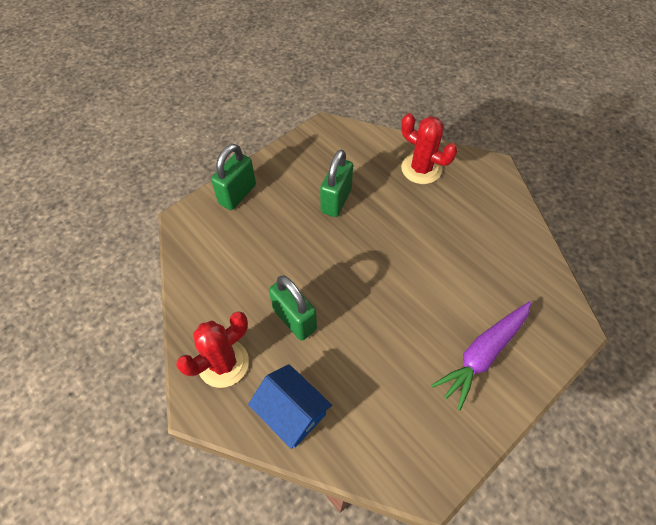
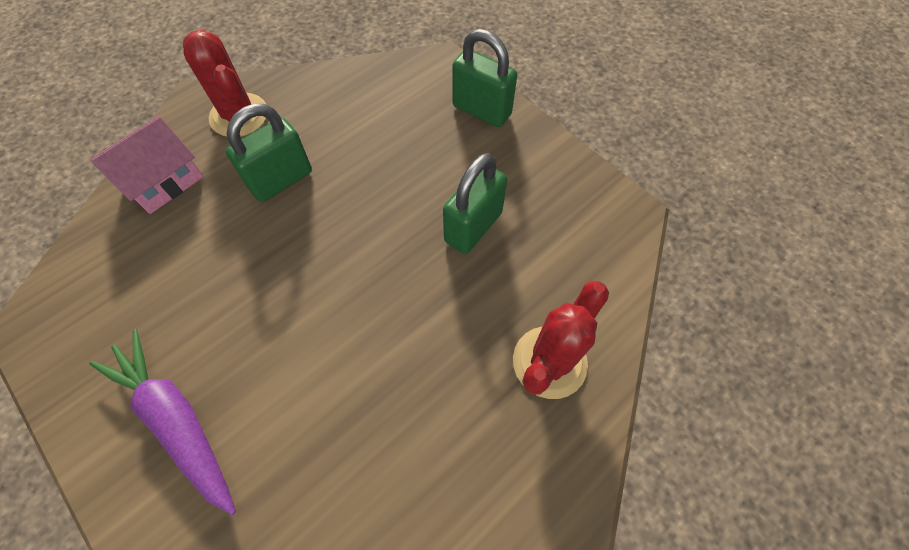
camera: 90 degrees right, 5 degrees up
(291, 412) = (163, 181): blue house -> pink house
(336, 200) = (473, 227): green padlock -> green padlock turned 75 degrees counterclockwise

